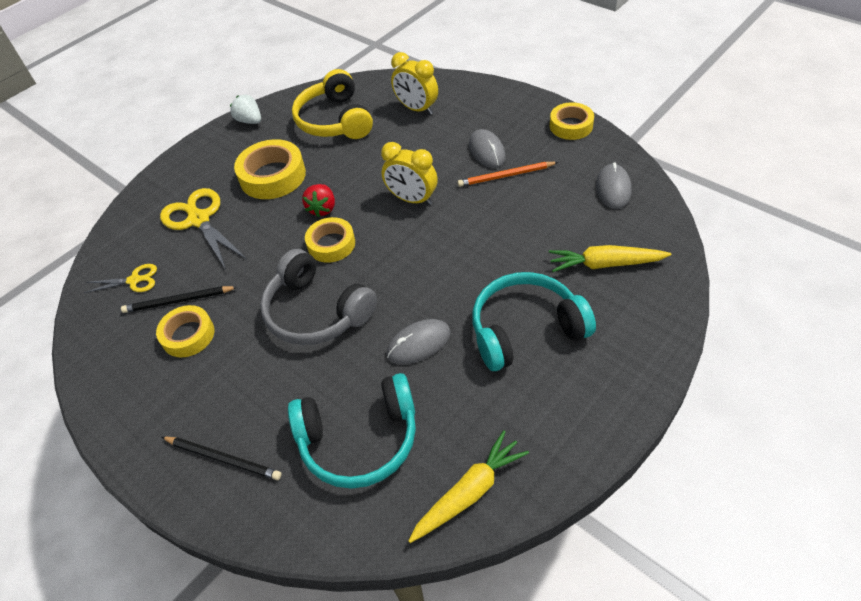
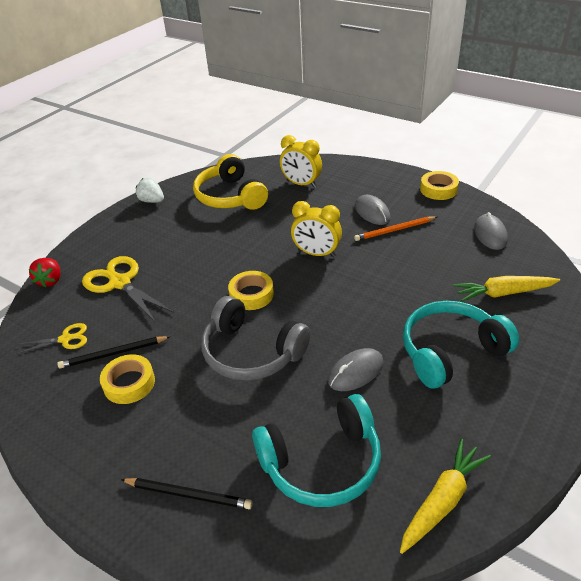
camera: 10 degrees left, 10 degrees down
(273, 176) = (183, 243): yellow tape -> none
(322, 209) = (236, 266): red strawberry -> red strawberry (50, 281)

